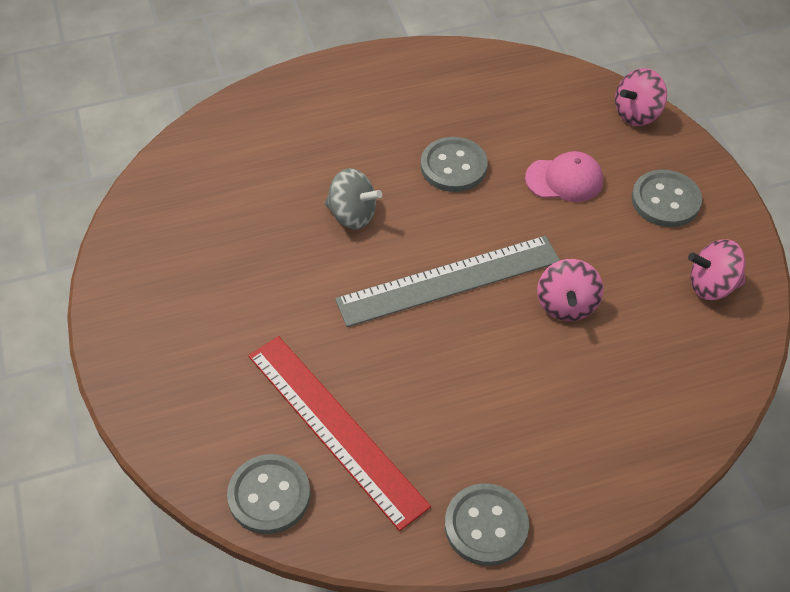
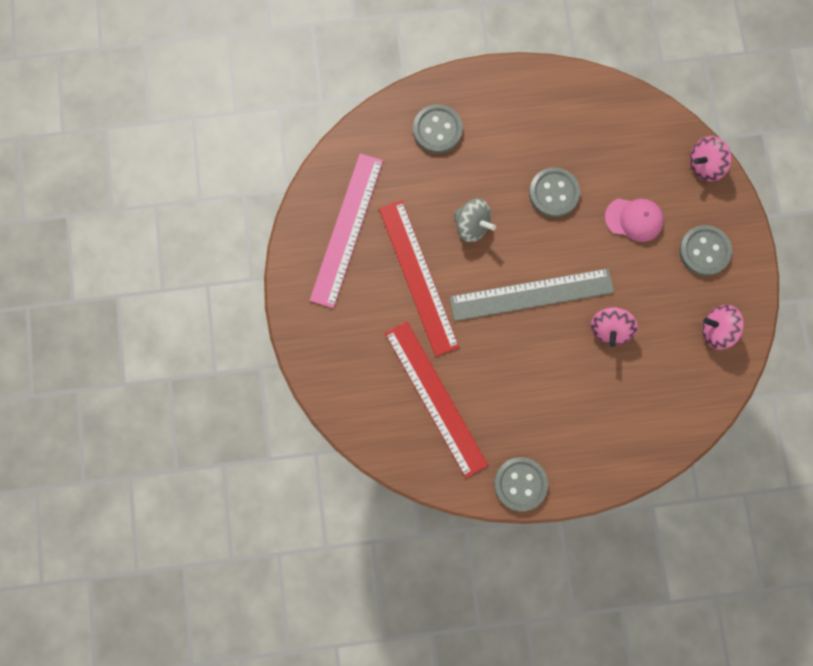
camera: 10 degrees right, 25 degrees up
(181, 243) = (347, 229): none -> pink ruler
(269, 495) = (387, 439): grey button -> grey button (437, 130)
(288, 283) = (418, 277): none -> red ruler

